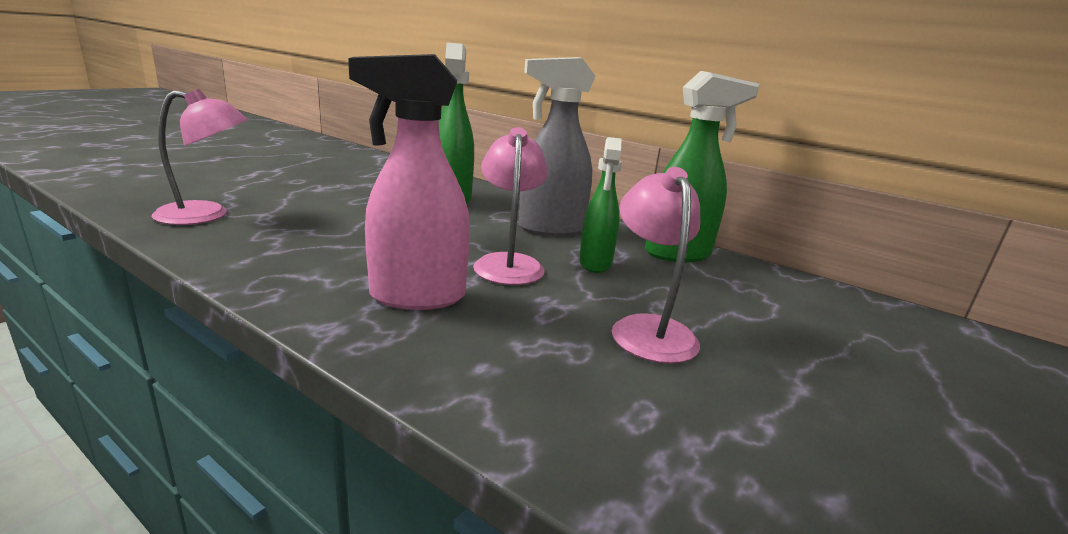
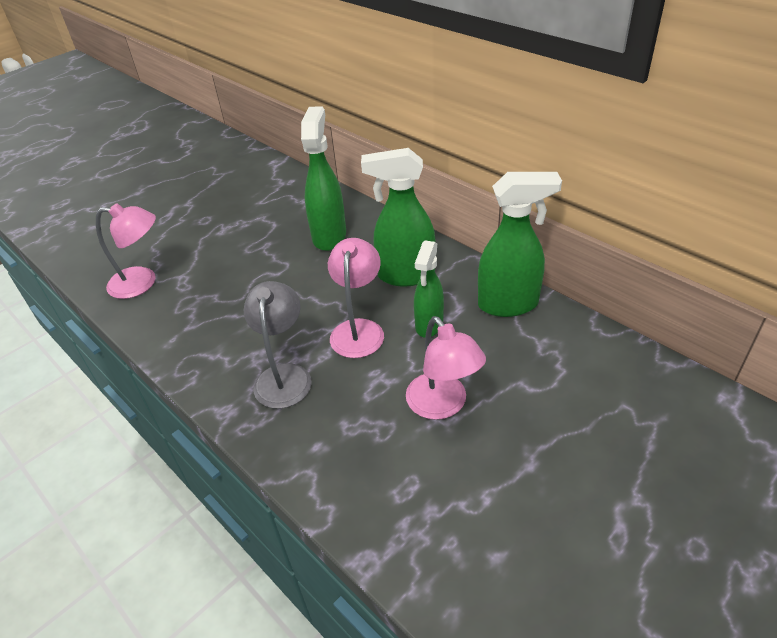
camera: 15 degrees right, 20 degrees up
(416, 297) = (284, 376): pink spray bottle -> grey lamp
(550, 229) = (405, 276): grey spray bottle -> green spray bottle
(648, 329) = (443, 405): pink lamp -> pink lamp turned 150 degrees clockwise

